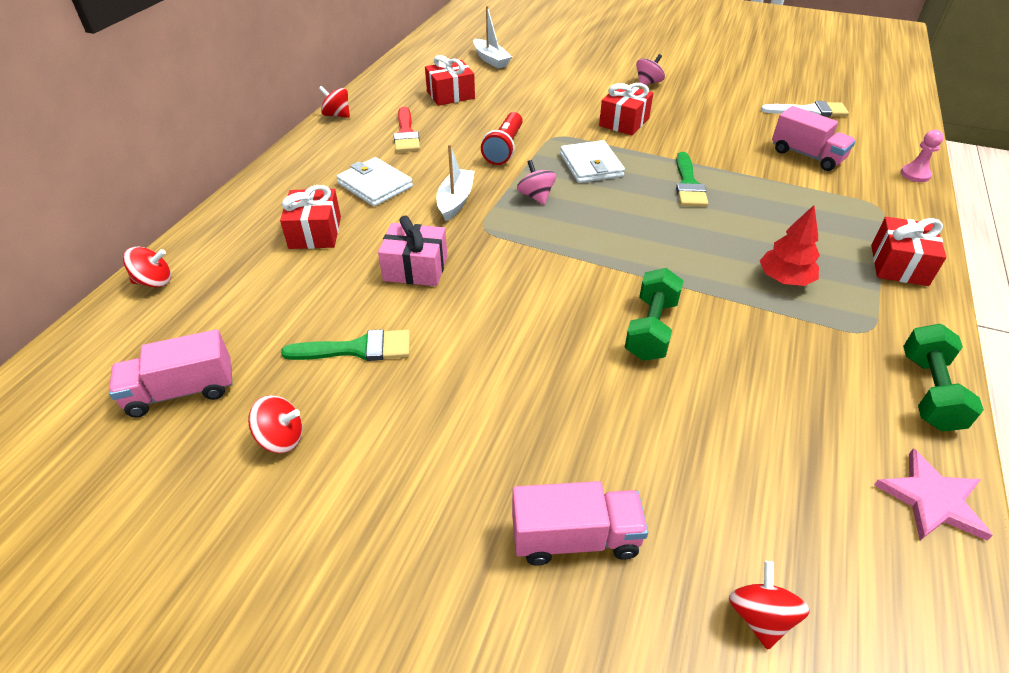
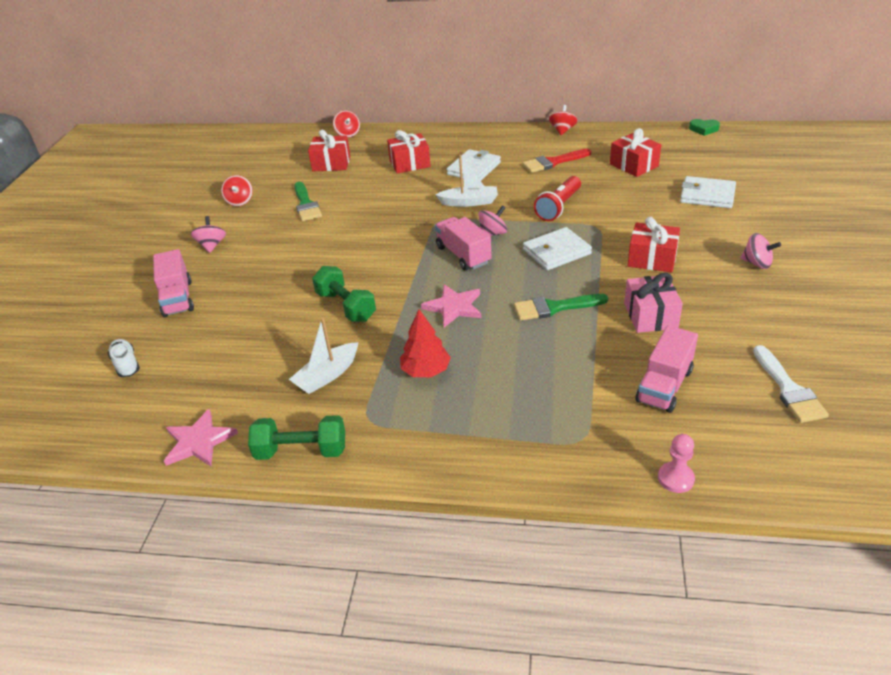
camera: 80 degrees right, 5 degrees down
(181, 391) = (268, 167): pink truck -> pink truck (463, 255)
(410, 51) = (703, 129): none -> green heart
(415, 268) = (384, 205): pink gift -> pink gift (650, 315)
(418, 484) = (212, 245): none -> pink spinning top
(491, 60) = (724, 169): white boat -> white boat (327, 375)
(504, 148) = (559, 207): red flashlight -> red flashlight turned 60 degrees counterclockwise
(532, 76) = (707, 195): none -> white wallet
(651, 329) = (346, 306): green dumbbell -> green dumbbell turned 45 degrees clockwise
(673, 244) = (454, 307): none -> pink star
(760, 616) = (126, 364): red spinning top -> white shoe
(899, 265) = (474, 447): red gift -> red gift (331, 163)

